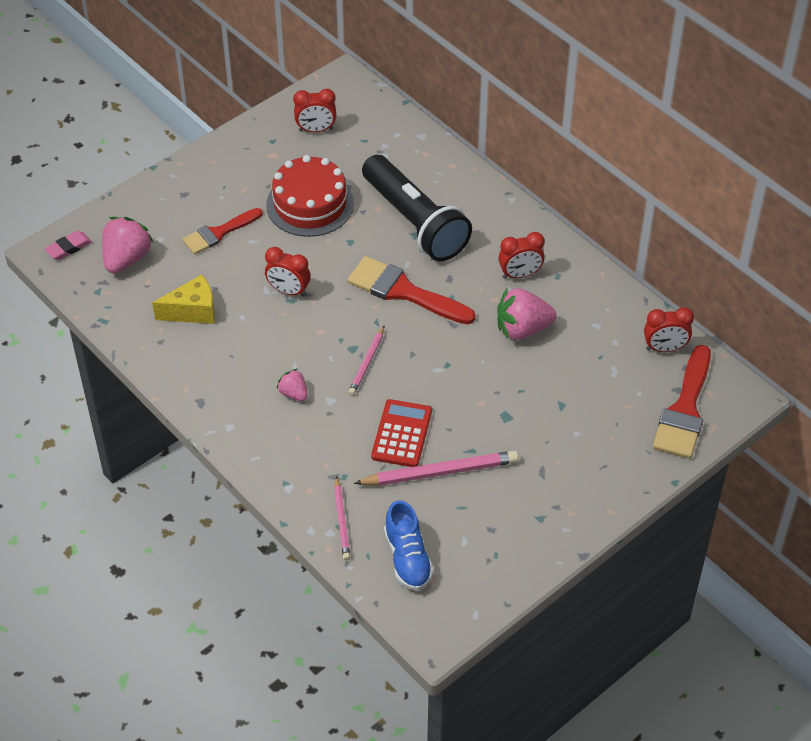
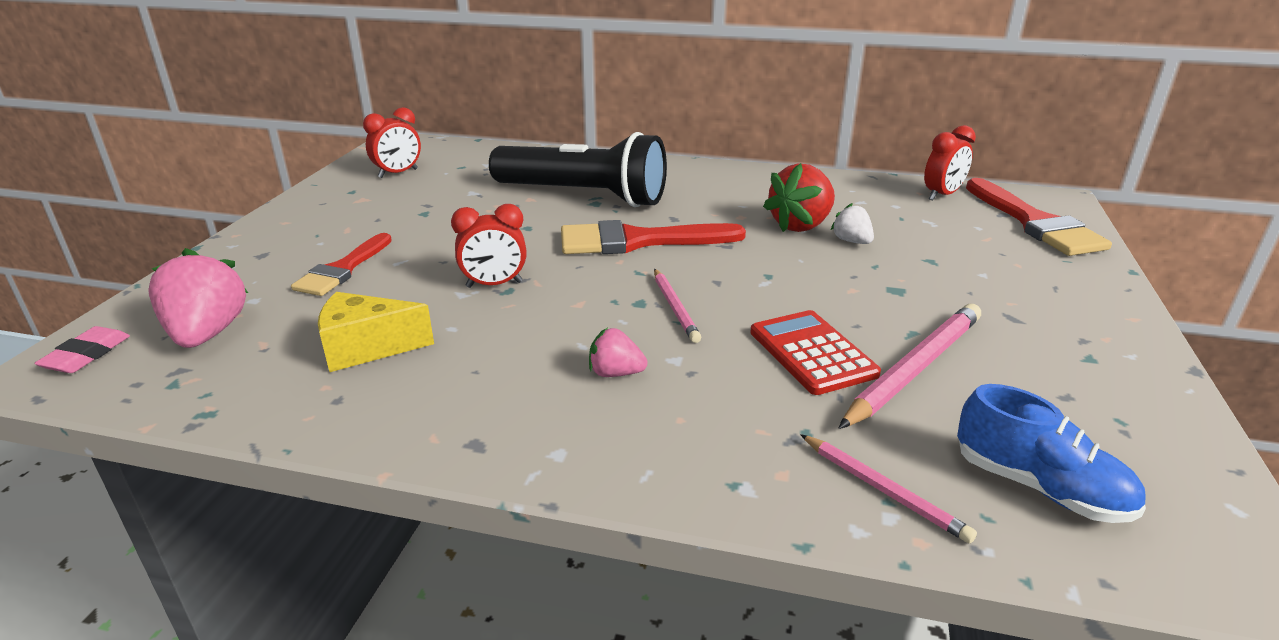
camera: 35 degrees left, 20 degrees down
(193, 311) = (366, 348): yellow cheese -> yellow cheese turned 135 degrees counterclockwise
(310, 204) = (446, 217): red cake -> none
(520, 275) = (739, 195): red clock -> none
(522, 329) = (801, 225): pink strawberry -> red strawberry
(535, 362) = (851, 241): none -> white strawberry

